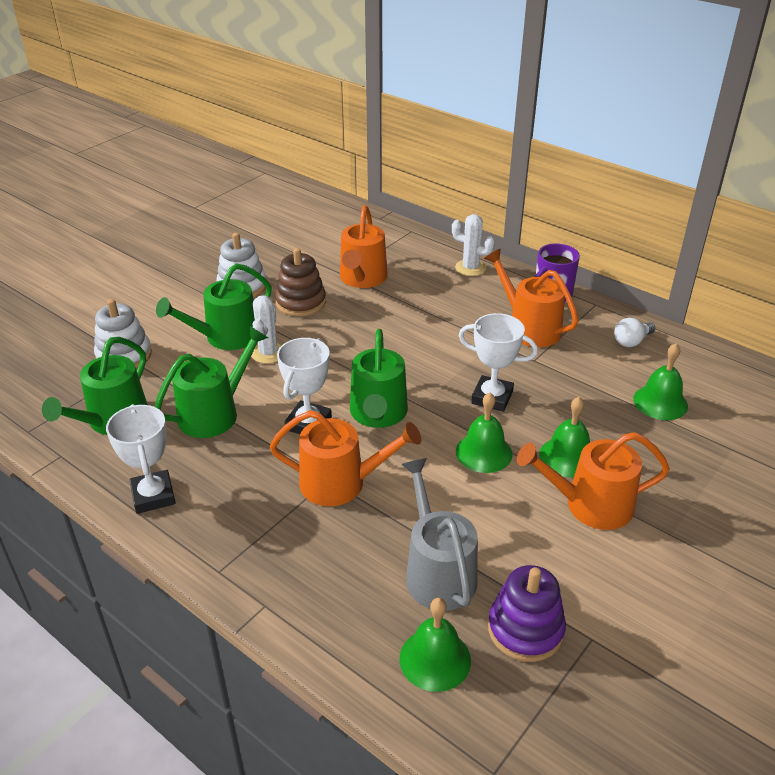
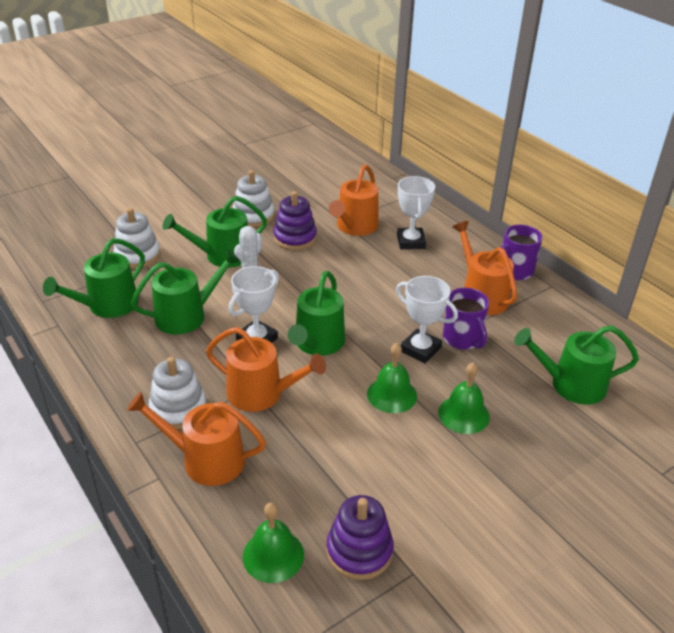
camera: 15 degrees right, 0 degrees up
(153, 496) = (112, 371): white trophy -> white trophy (411, 242)
(252, 521) = (178, 409): none -> white stacking toy
(301, 302) = (295, 238): brown stacking toy -> purple stacking toy
(437, 572) = (307, 485): grey watering can -> none
(470, 268) = (452, 234): white cactus -> none
(531, 377) = (462, 339): none -> purple mug
(590, 505) = (465, 460): orange watering can -> orange watering can (206, 460)
(631, 341) = (569, 325): white light bulb -> none
(660, 402) = (571, 385): green bell -> green watering can

